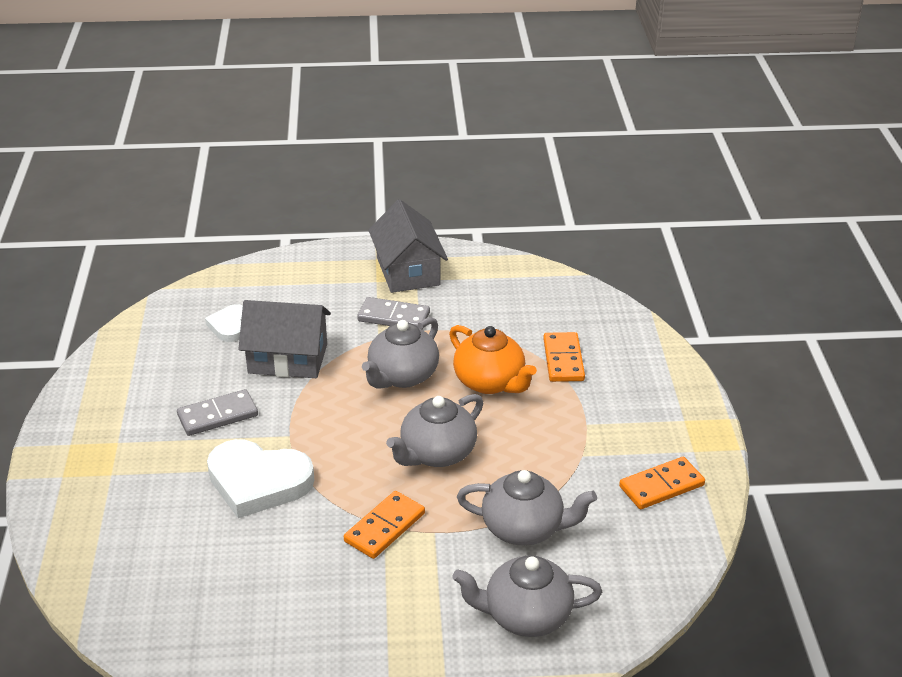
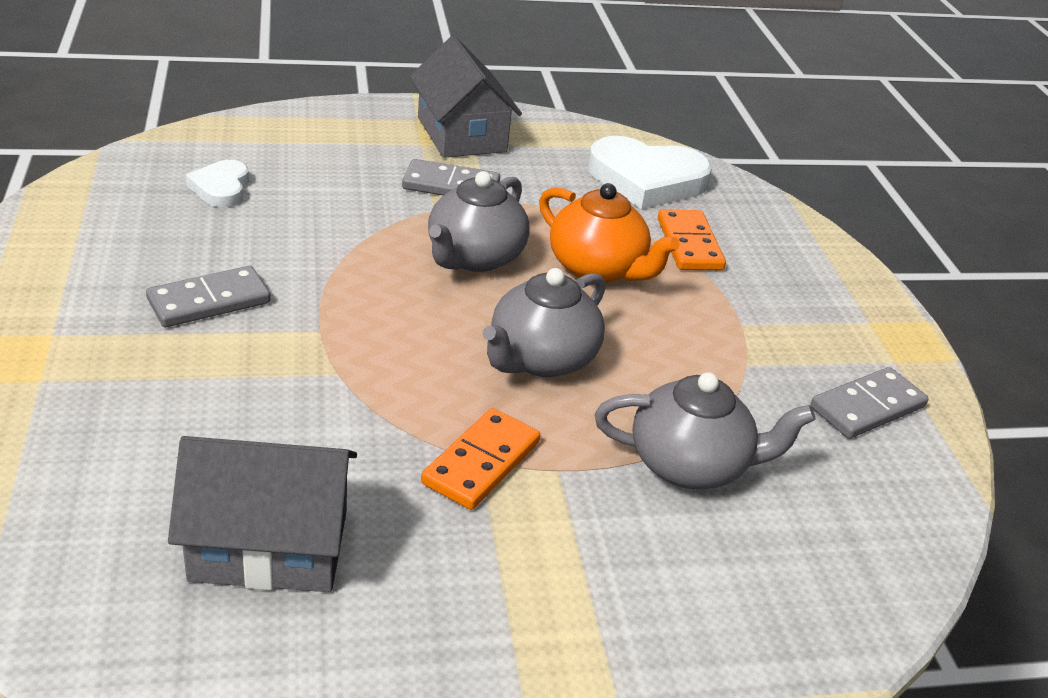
camera: 10 degrees left, 0 degrees up
(258, 482) = (277, 394): white heart -> white heart (646, 180)
(288, 359) = (308, 231): grey house -> grey house (269, 545)
(526, 616) = (725, 598): grey teapot -> none
(661, 486) = (867, 407): orange domino -> grey domino

